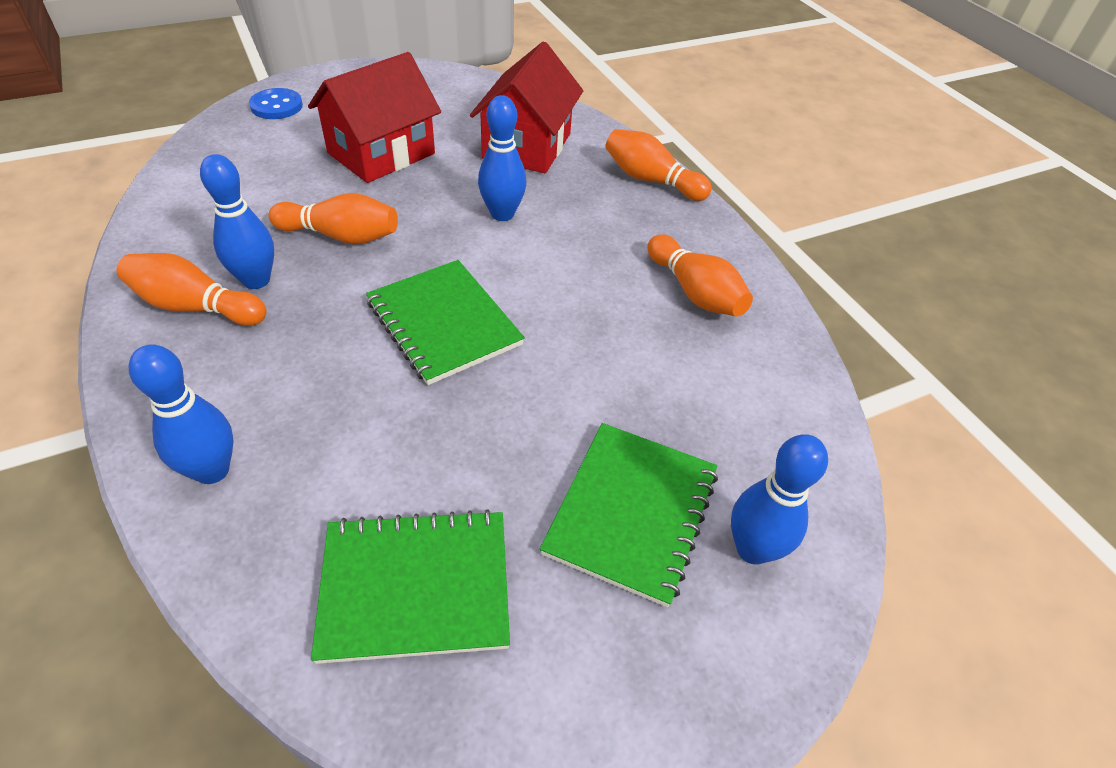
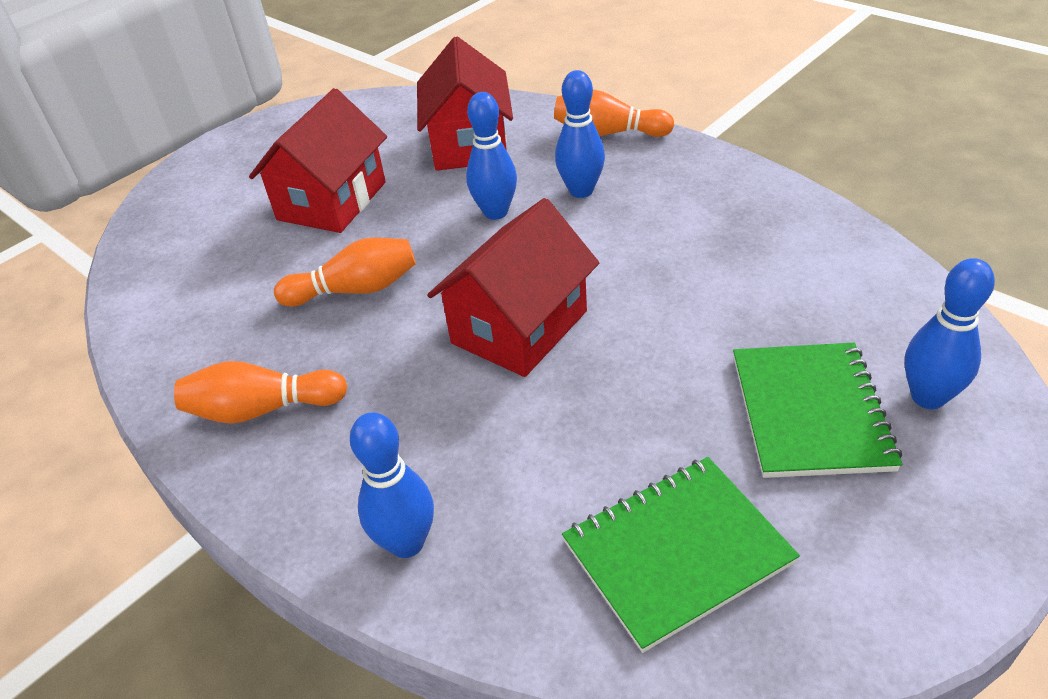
camera: 15 degrees left, 5 degrees down
(256, 280) = (304, 361): blue bowling pin -> blue bowling pin (581, 191)
(276, 106) = (184, 195): blue button -> none
(443, 323) = (519, 327): green notebook -> red house
(695, 292) = (721, 213): orange bowling pin -> none

